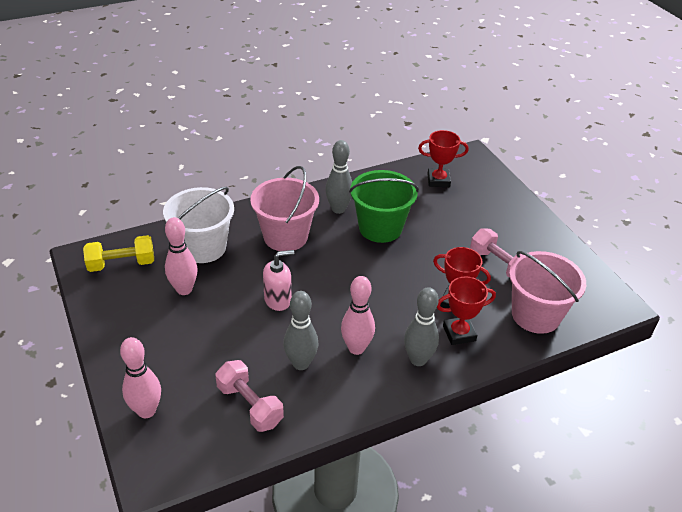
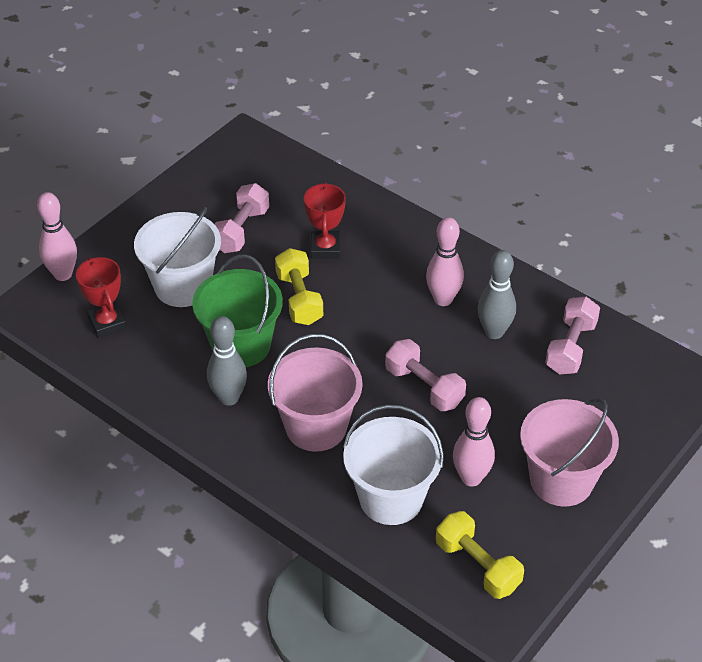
camera: 115 degrees left, 5 degrees up
(146, 411) = (639, 419): pink bowling pin -> pink bowling pin (63, 274)
(278, 300) = (424, 387): pink soap dispenser -> pink dumbbell
(407, 269) = (299, 298): none -> yellow dumbbell
(418, 359) = (423, 252): grey bowling pin -> none
(454, 220) = (183, 286): none -> white bucket
(459, 333) = (367, 234): red trophy -> none
(536, 315) = (301, 188): pink bucket -> pink bucket (561, 480)

